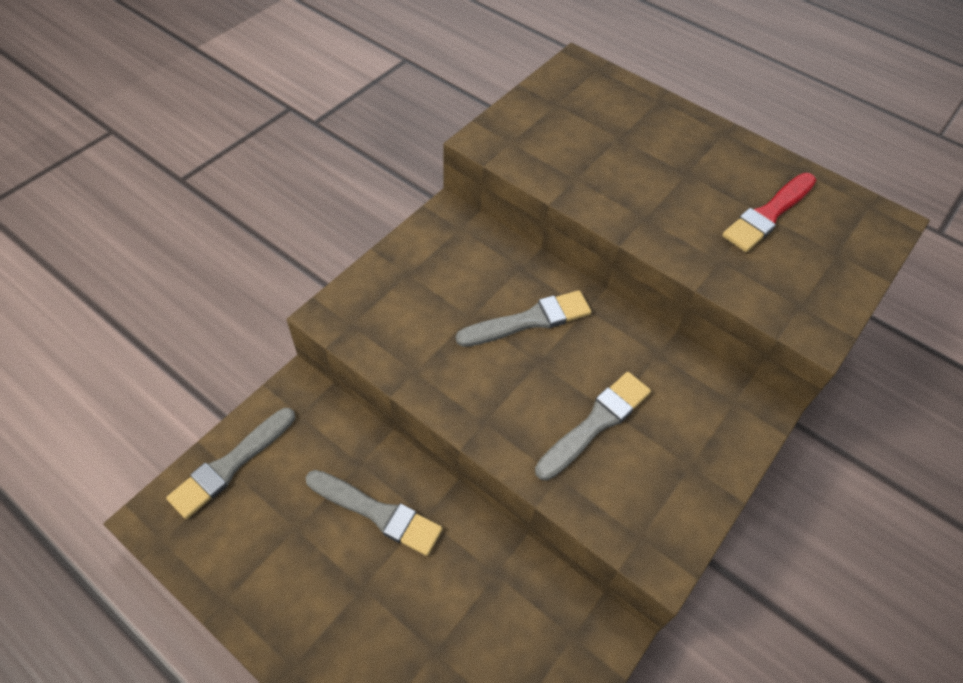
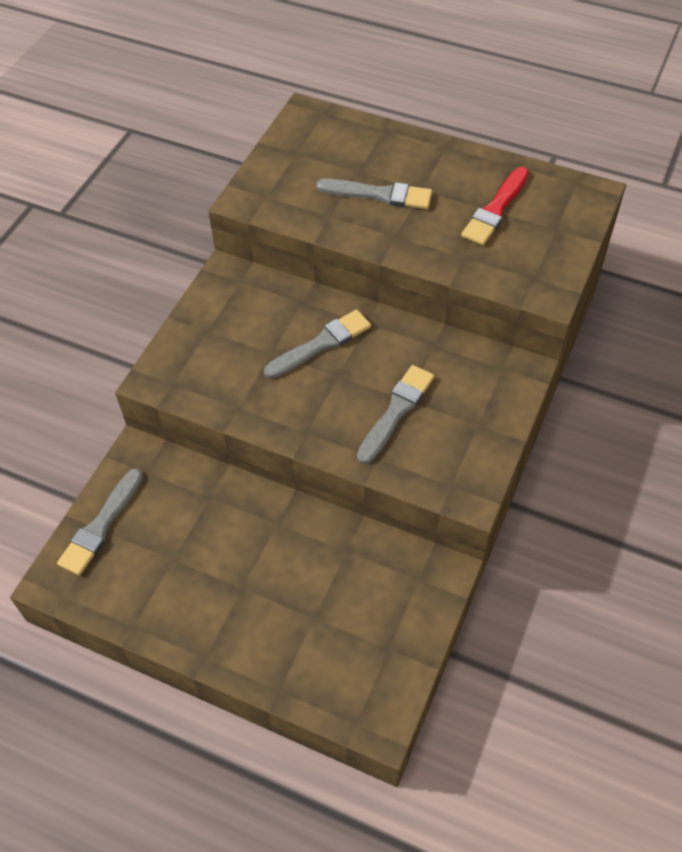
camera: 10 degrees left, 0 degrees up
(377, 513) = (237, 530): grey brush -> grey brush (379, 194)

